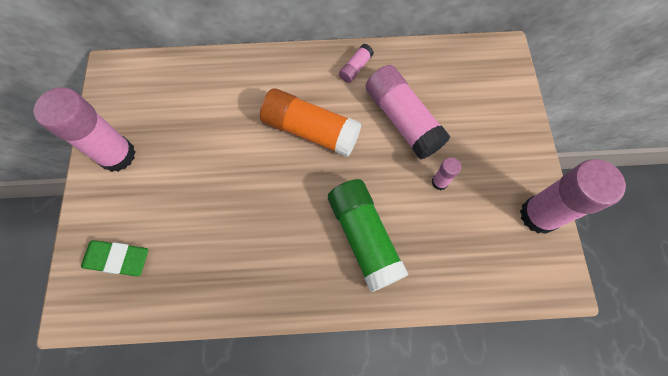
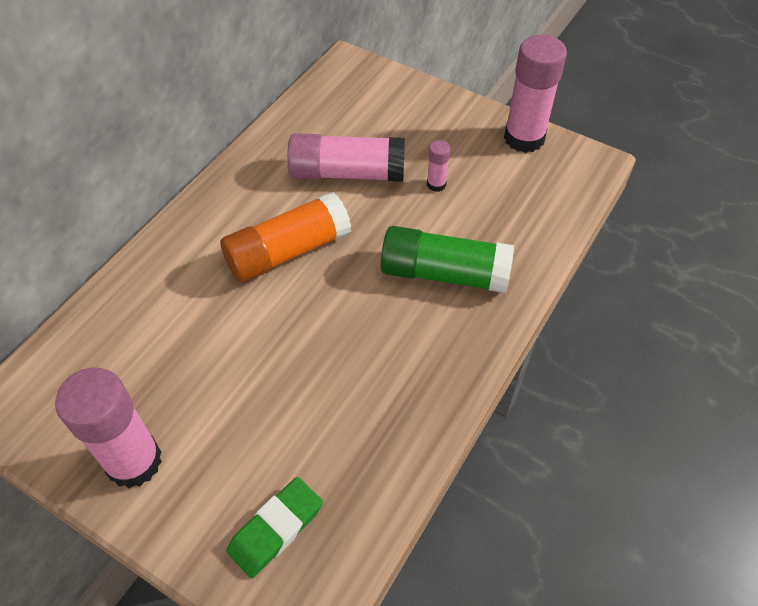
camera: 55 degrees left, 15 degrees down
(355, 68) = (253, 175): pink glue stick -> none

